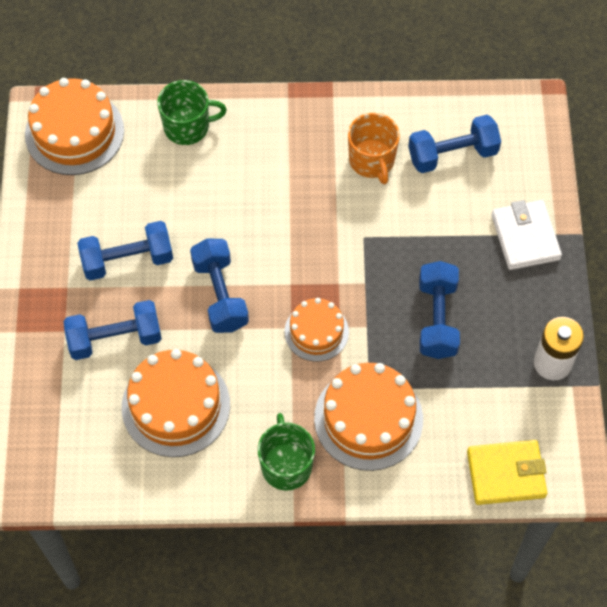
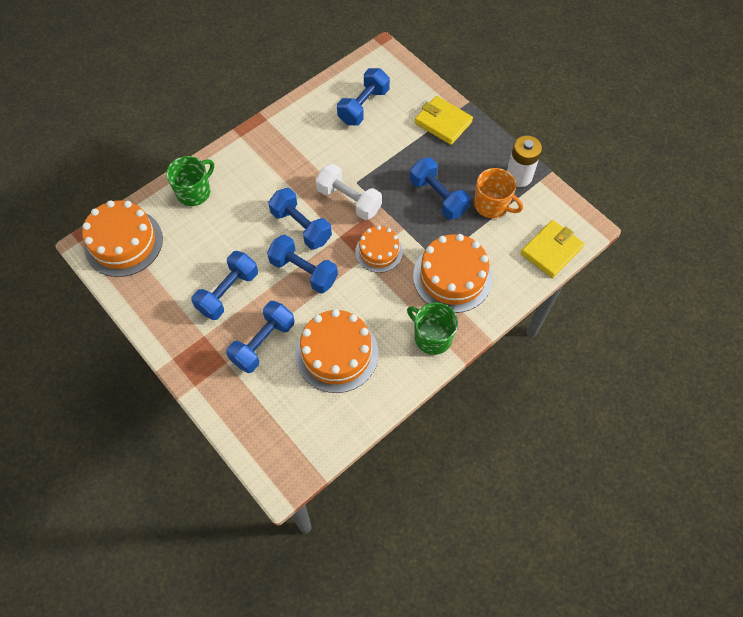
camera: 40 degrees left, 0 degrees up
(261, 244) = (301, 226): none -> blue dumbbell
(337, 252) = (349, 200): none -> white dumbbell
(372, 161) = (322, 138): orange mug -> orange mug (492, 205)
(525, 237) = (443, 122): white wallet -> yellow wallet

